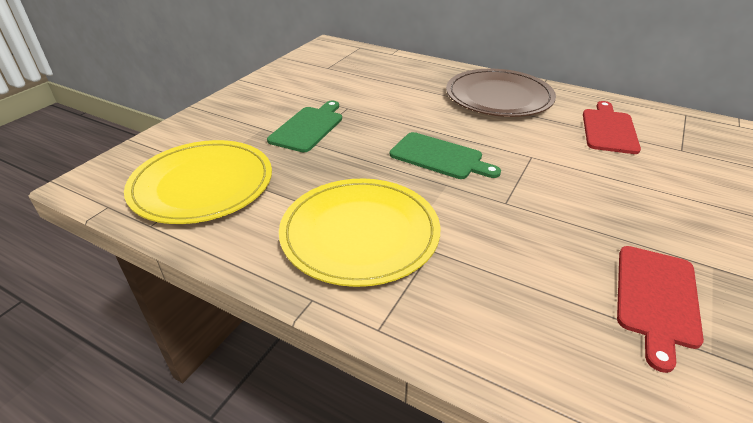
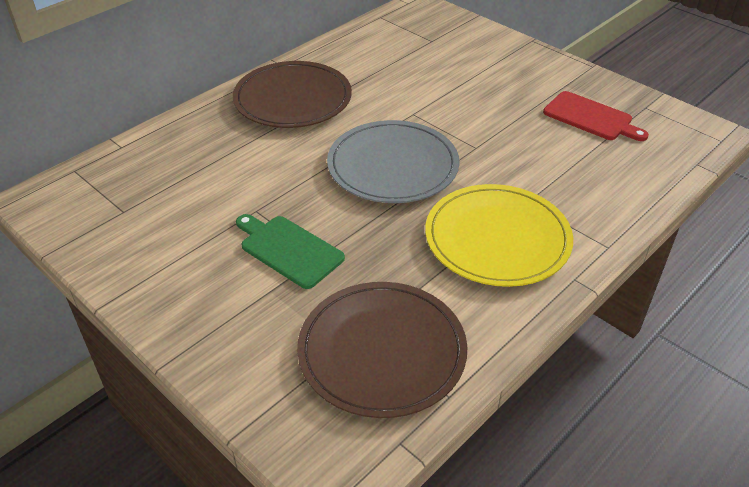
camera: 75 degrees left, 5 degrees up
(202, 185) = (382, 351): yellow plate -> brown plate
(439, 157) = (393, 166): green cutting board -> grey plate
(609, 129) = (386, 60): red cutting board -> none

